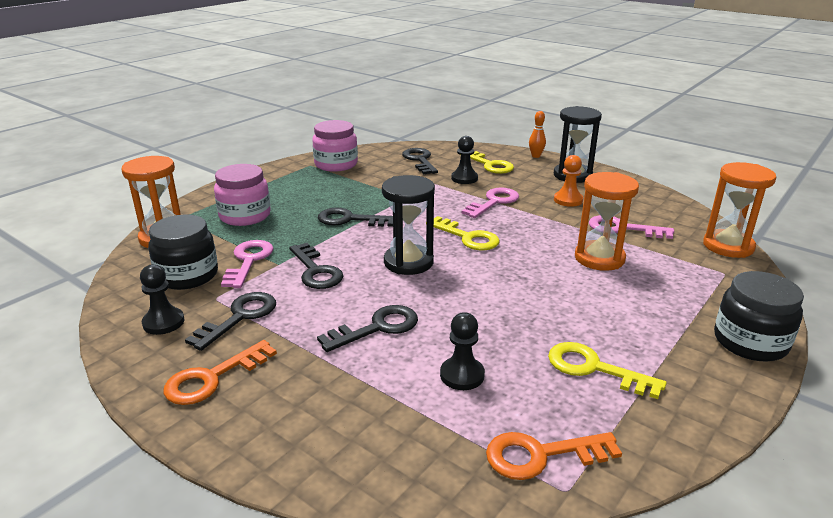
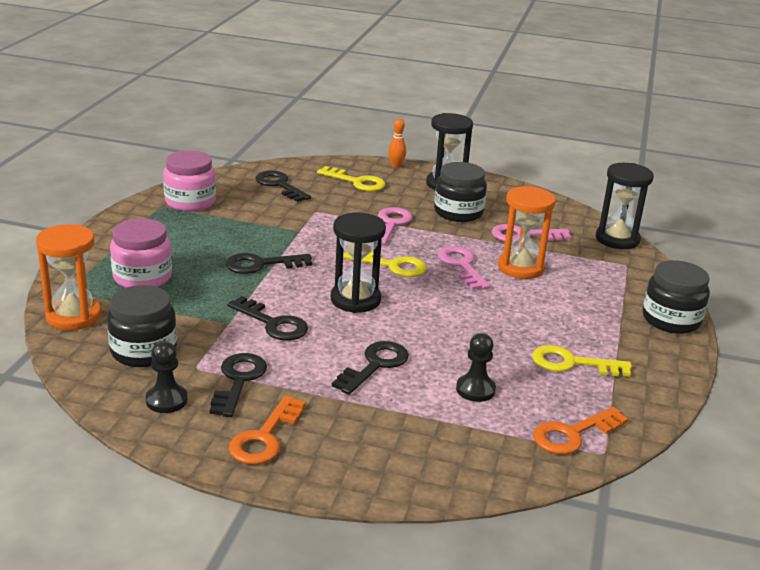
camera: 25 degrees left, 0 degrees up
(248, 261) = (194, 325): pink key -> pink key (462, 266)
(464, 178) = (342, 201): black pawn -> none
(568, 200) = (458, 212): orange pawn -> black jar
(728, 246) = (617, 239): orange hourglass -> black hourglass

